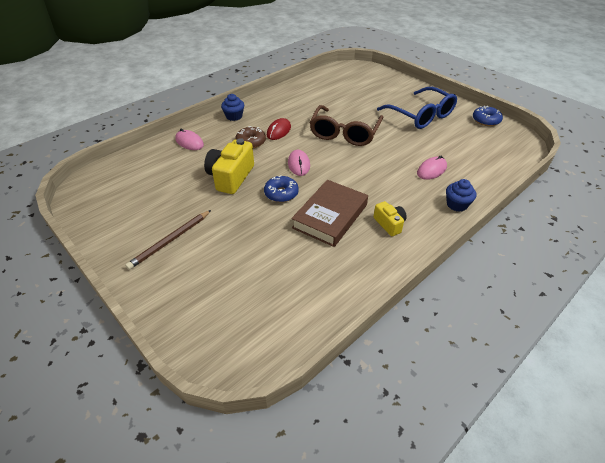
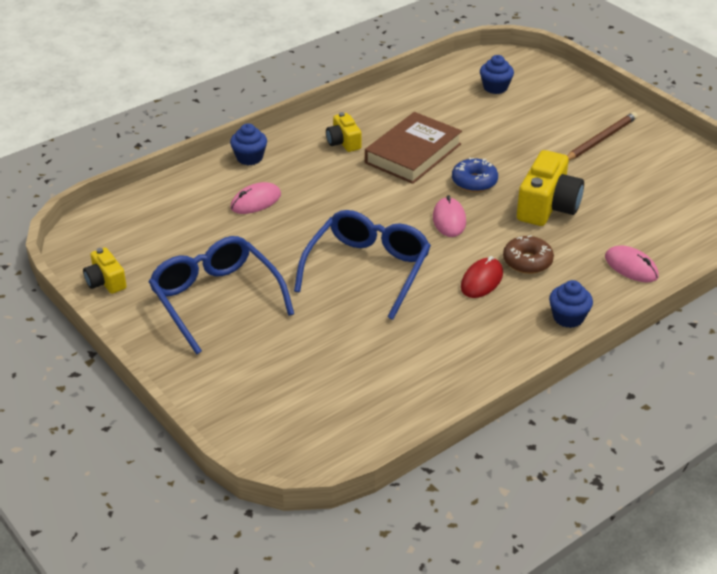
camera: 175 degrees left, 5 degrees down
(256, 306) = (495, 87): none -> blue cupcake
(344, 133) = (367, 269): brown glasses -> blue glasses
(486, 120) = (106, 282): blue donut -> yellow camera

